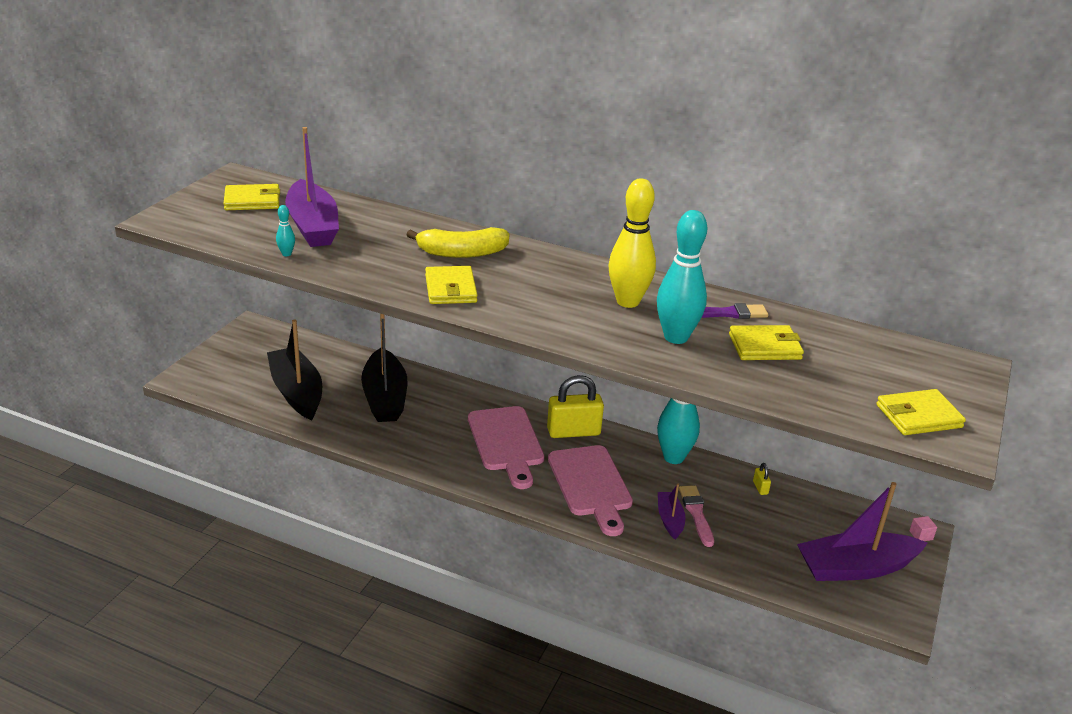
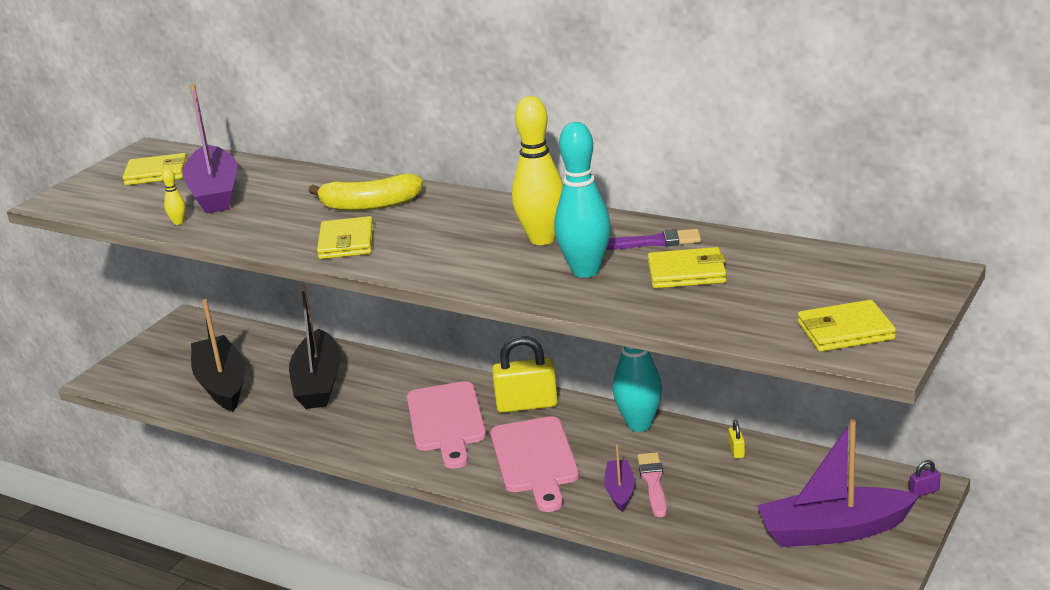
camera: 10 degrees right, 5 degrees down
(286, 254) = (178, 222): turquoise bowling pin -> yellow bowling pin
(921, 535) = (924, 491): pink cube -> purple padlock

